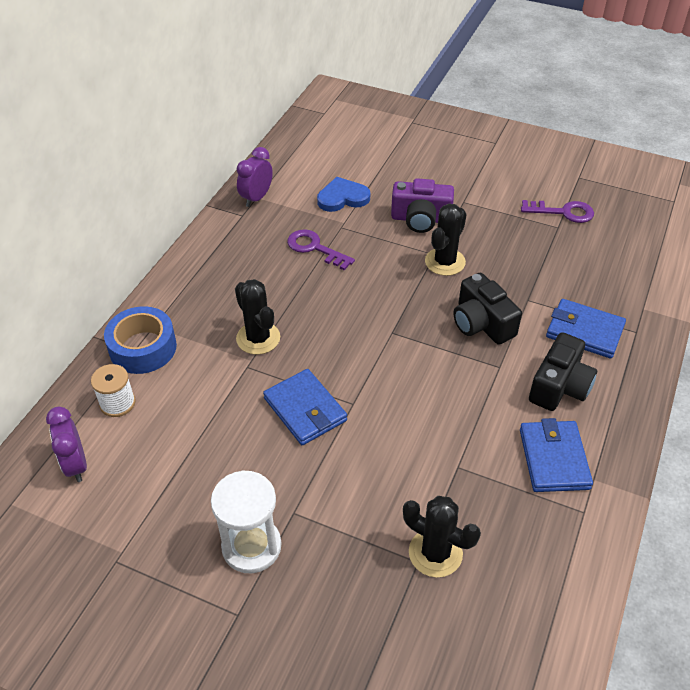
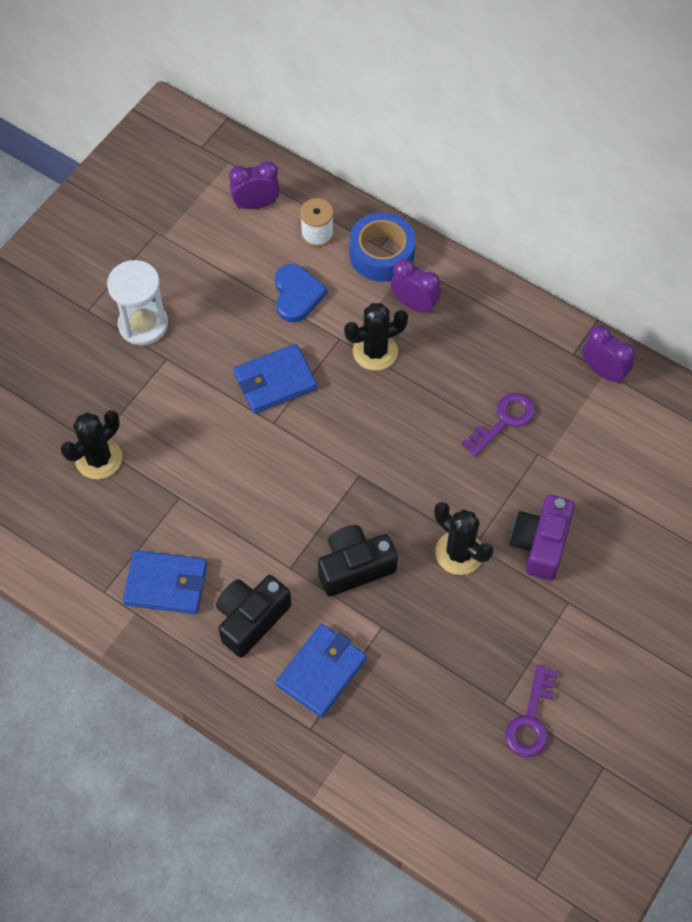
camera: 100 degrees right, 15 degrees up
(201, 317) = (414, 304): none -> purple clock
(342, 198) = (592, 464): blue heart -> blue heart (297, 295)
(559, 386) = (251, 619): black camera -> black camera turned 90 degrees clockwise

